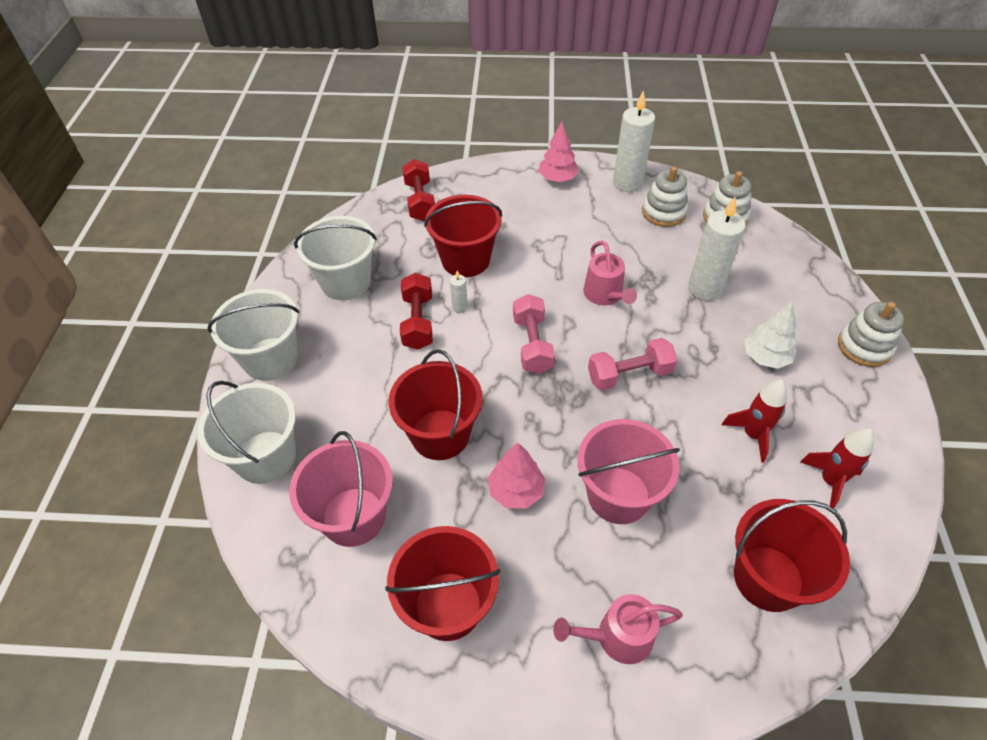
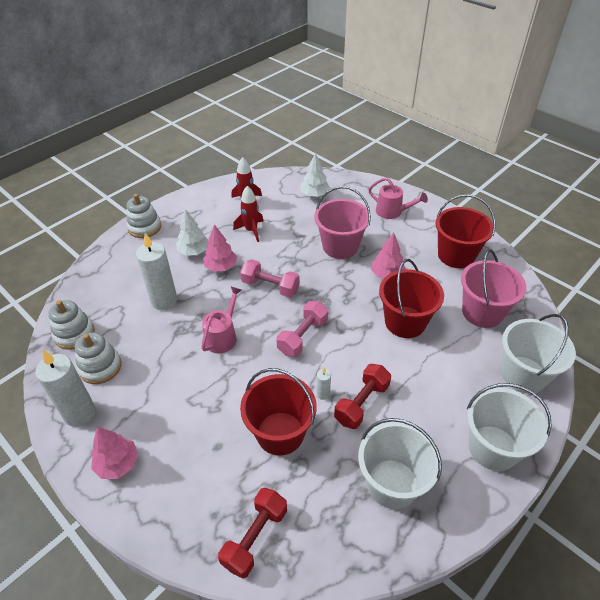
camera: 140 degrees left, 5 degrees down
(710, 360) = (221, 267): none -> pink tree
(768, 578) = (314, 194): red bucket -> white tree

